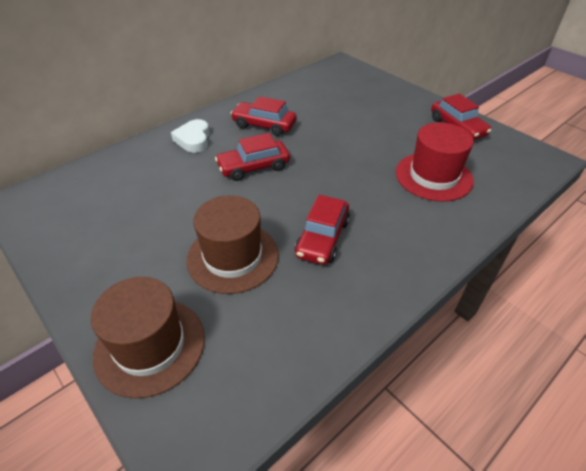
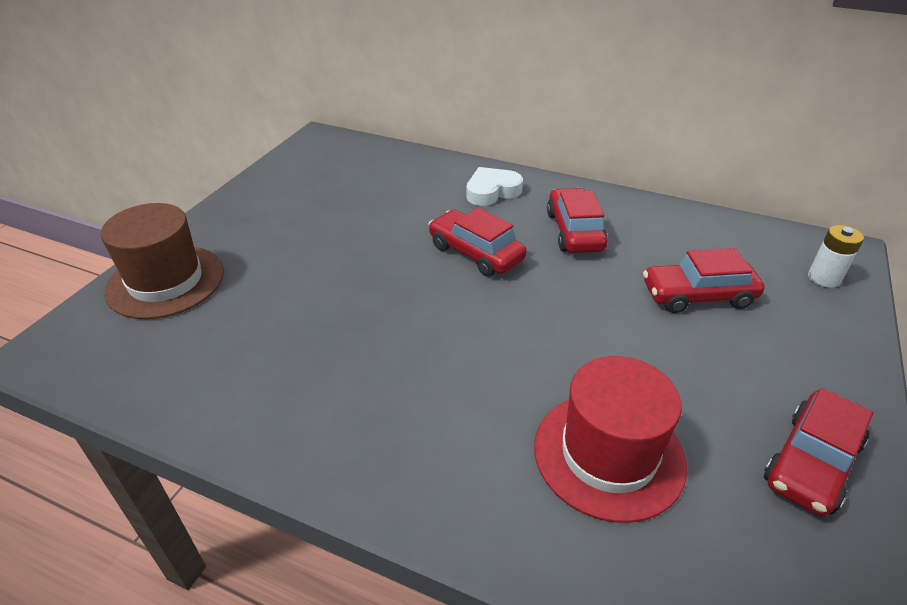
camera: 65 degrees right, 5 degrees down
(233, 257) = (304, 292): brown hat -> none
(322, 238) = (373, 357): red car -> red car (698, 296)
(356, 75) = (824, 278): none -> white battery

